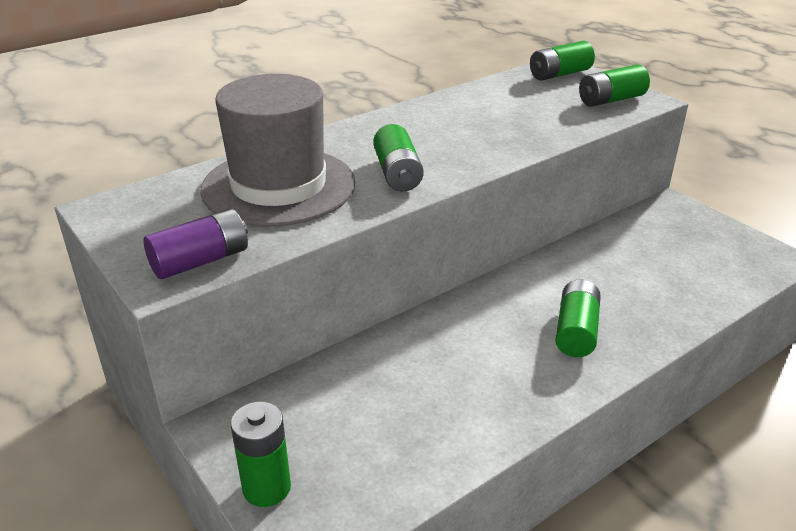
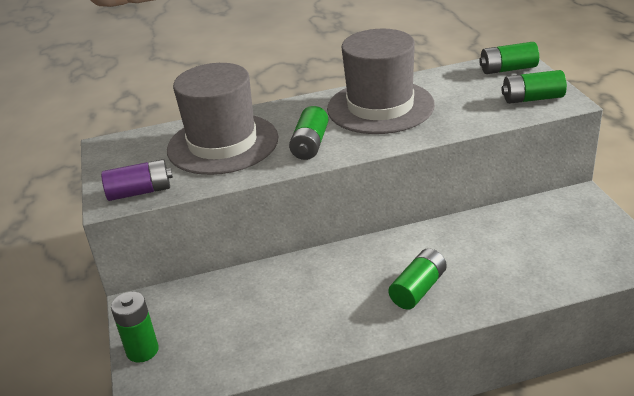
camera: 25 degrees right, 0 degrees up
(450, 124) = (380, 107): none -> grey hat

